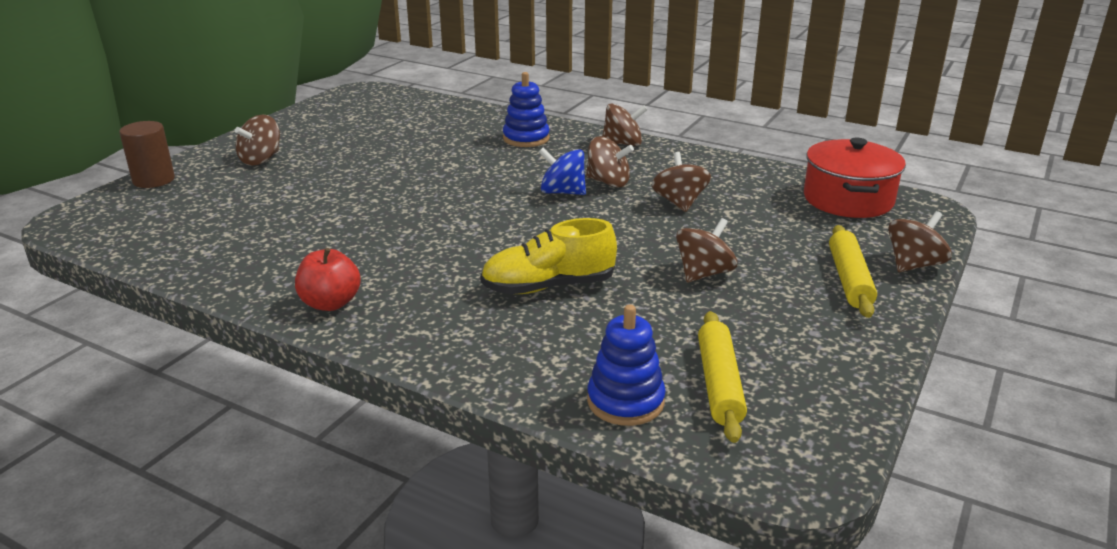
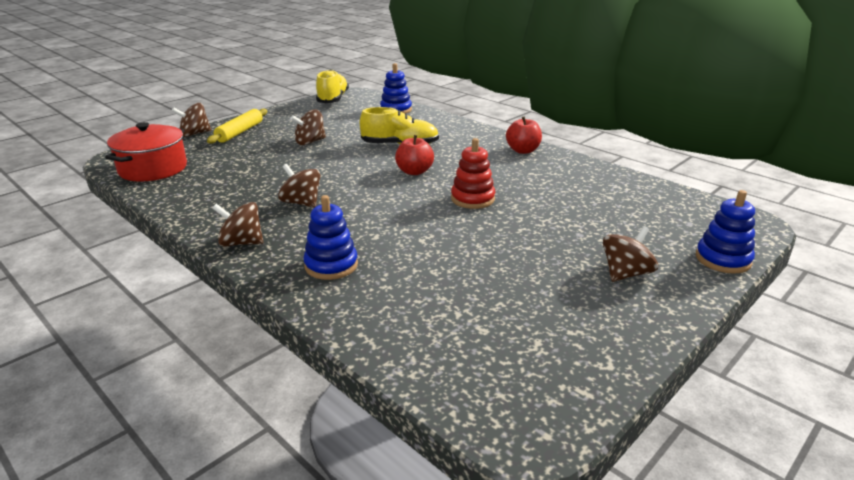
camera: 165 degrees left, 0 degrees up
(153, 180) = (723, 259): brown cylinder -> blue stacking toy
(409, 210) = (472, 199): none -> red stacking toy
(499, 238) = (414, 172): none -> red apple
(562, 192) = (346, 199): blue spinning top -> none
(679, 202) = (269, 180): brown spinning top -> none
(719, 384) = (354, 110): yellow rolling pin -> none
(815, 425) = (333, 99): none -> yellow shoe

